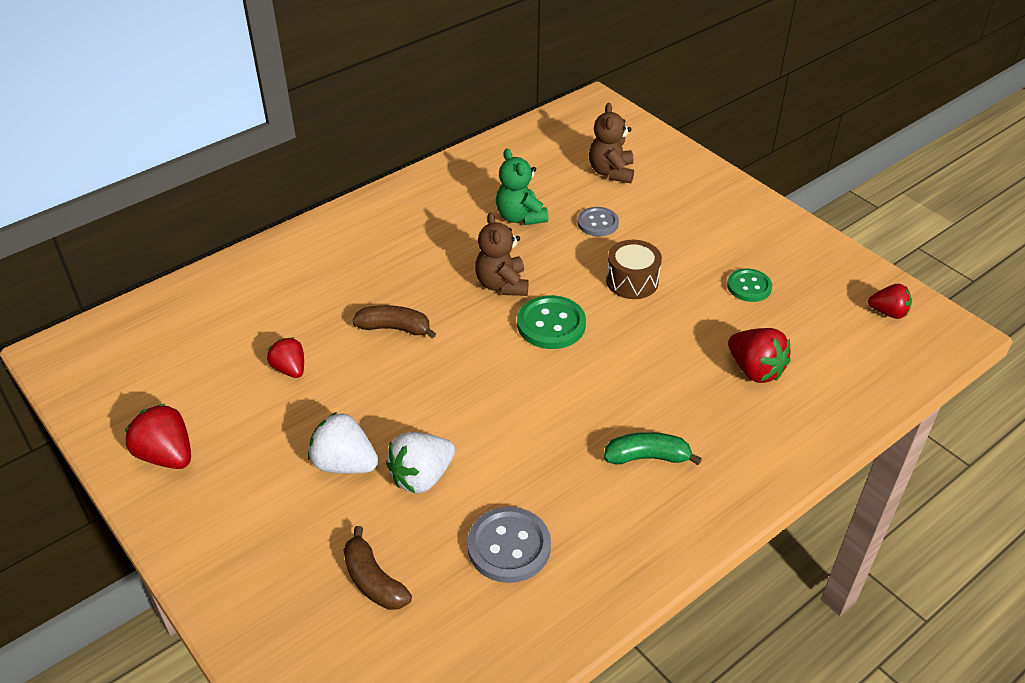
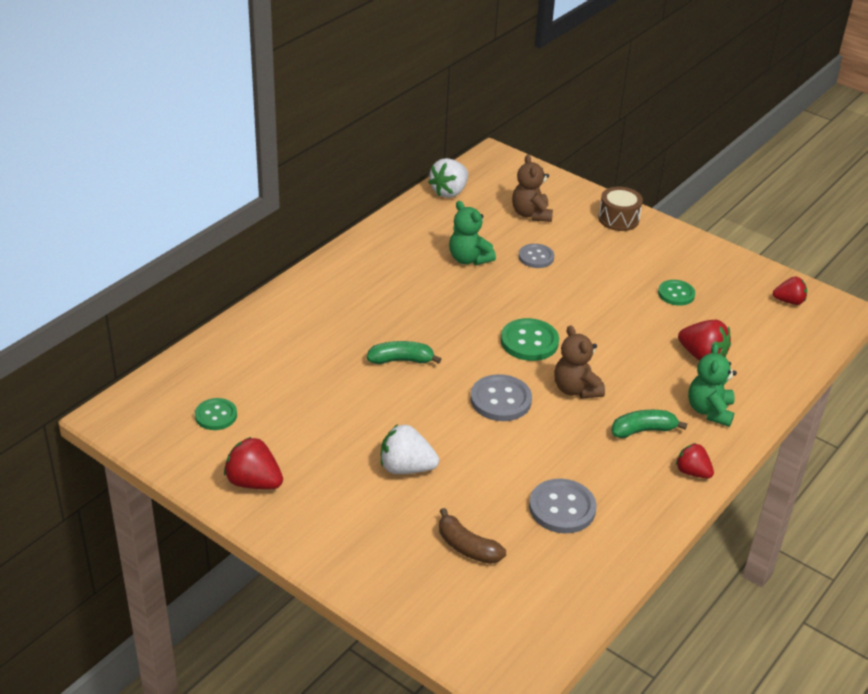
camera: 15 degrees left, 5 degrees down
(163, 367) = (216, 415): none -> green button
(290, 369) = (327, 403): red strawberry -> red strawberry (692, 472)
(395, 328) = (401, 360): brown banana -> green banana
(422, 477) = (473, 469): white strawberry -> white strawberry (449, 192)
(489, 393) = (500, 400): none -> grey button
(502, 284) = (476, 315): brown teddy bear -> brown teddy bear (576, 389)
(632, 281) = (582, 300): brown drum -> brown drum (618, 219)
(740, 443) = (709, 411): none -> green teddy bear

